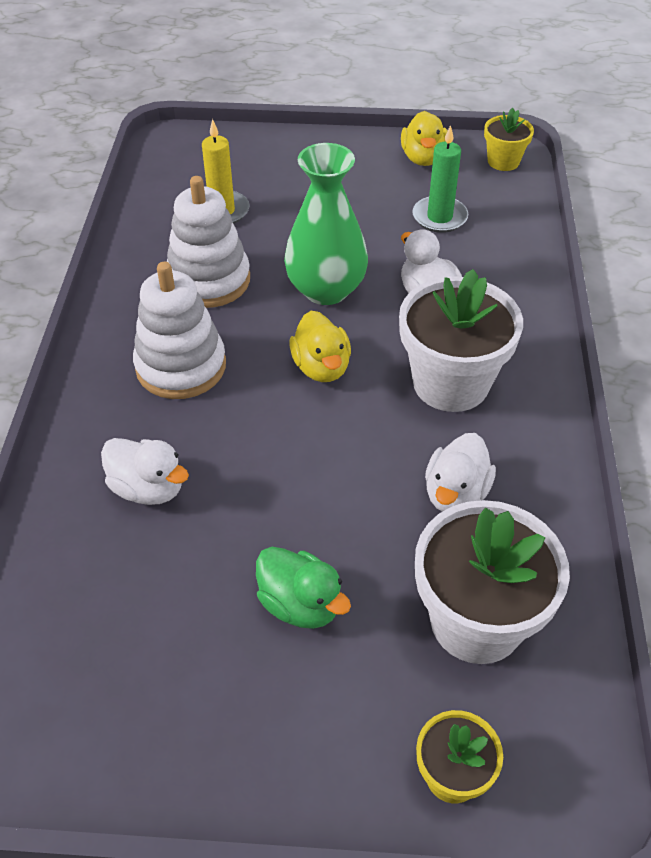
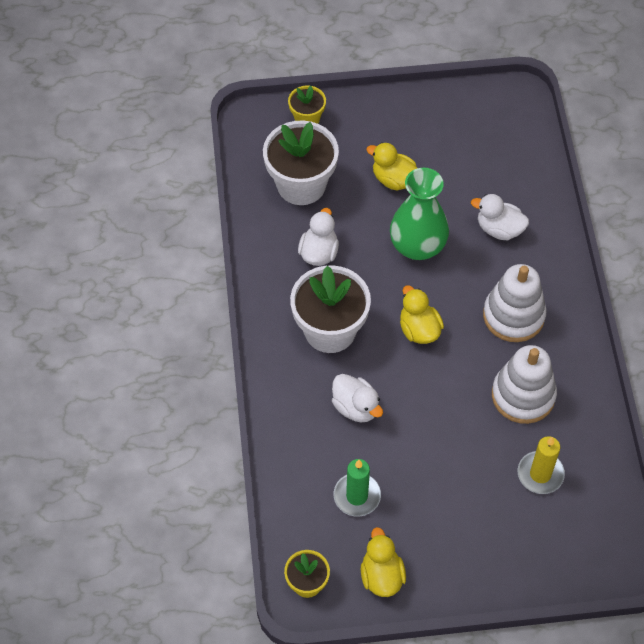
camera: 170 degrees right, 10 degrees up
(300, 604) = (394, 179): green duck -> yellow duck
(326, 289) = (432, 400): green vase -> green vase (417, 246)

